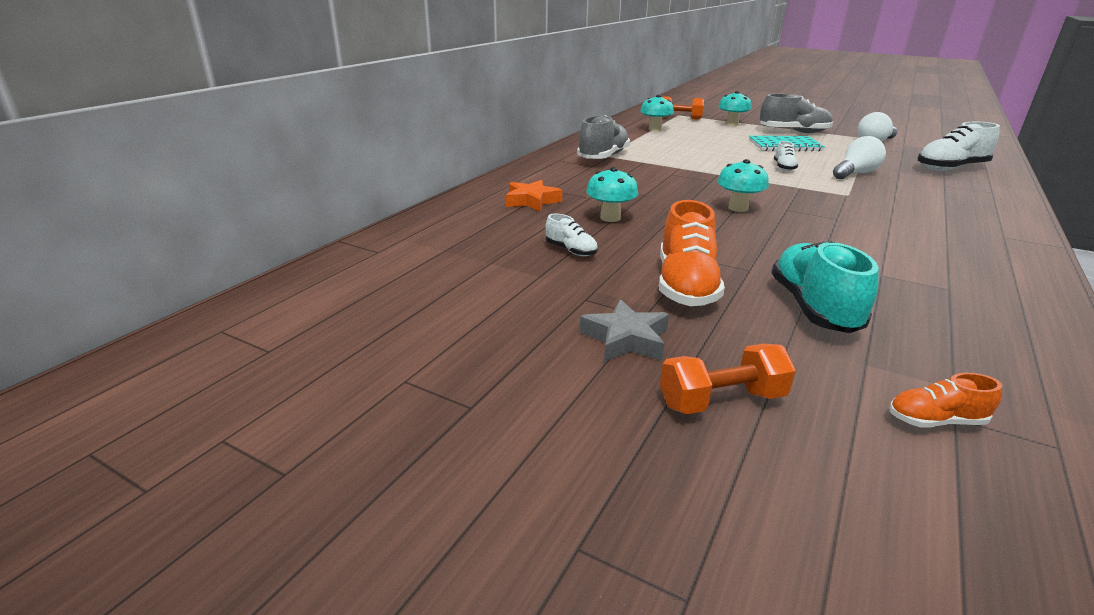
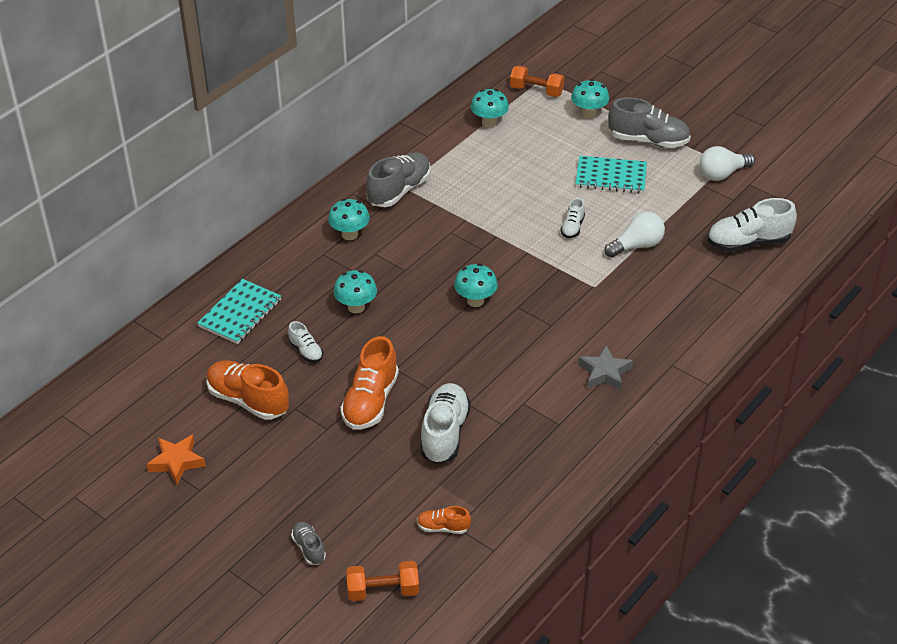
camera: 10 degrees right, 15 degrees up
(474, 228) = (240, 313): none -> turquoise notebook
(514, 296) = (248, 400): none -> orange shoe
(532, 201) = (299, 273): orange star -> orange star (177, 462)
(571, 179) = (350, 234): none -> turquoise mushroom
(625, 339) = (305, 449): grey star -> grey star (604, 373)
(721, 400) = (336, 501): orange dumbbell -> orange dumbbell (383, 590)
(725, 483) = (309, 548): none -> grey shoe
(813, 308) = (444, 433): turquoise shoe -> white shoe

